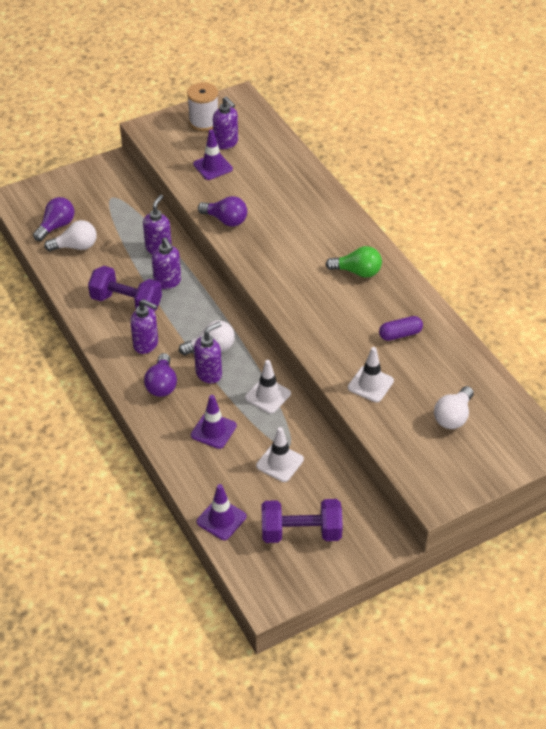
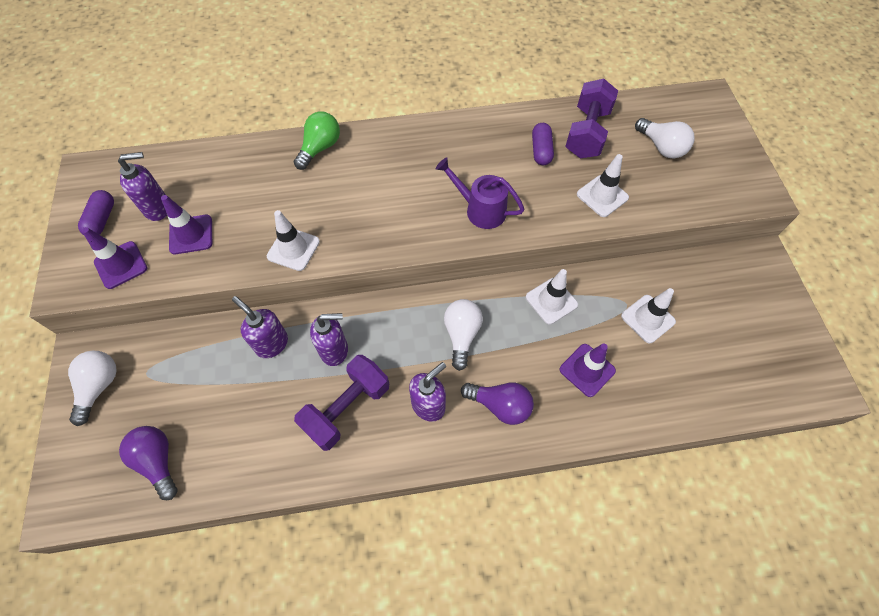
camera: 70 degrees left, 15 degrees up
(75, 246) = (213, 445): white light bulb -> white light bulb (99, 386)
(204, 122) = (102, 219): white spool -> purple capsule
(209, 374) = (500, 349): purple soap dispenser -> none
(221, 519) = (716, 400): purple traffic cone -> purple traffic cone (121, 265)
(225, 220) = (293, 249): purple light bulb -> white traffic cone
(301, 532) = (743, 328): purple dumbbell -> purple dumbbell (587, 133)
(314, 310) = (480, 209): none -> purple watering can
(357, 272) = (438, 155): green light bulb -> green light bulb (320, 148)

